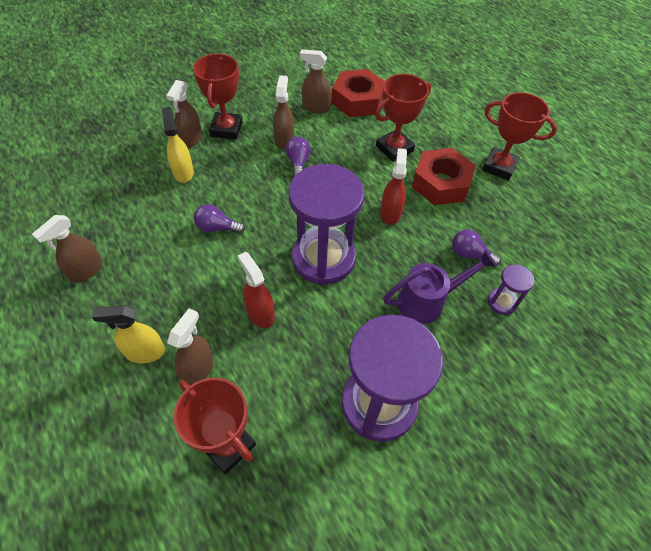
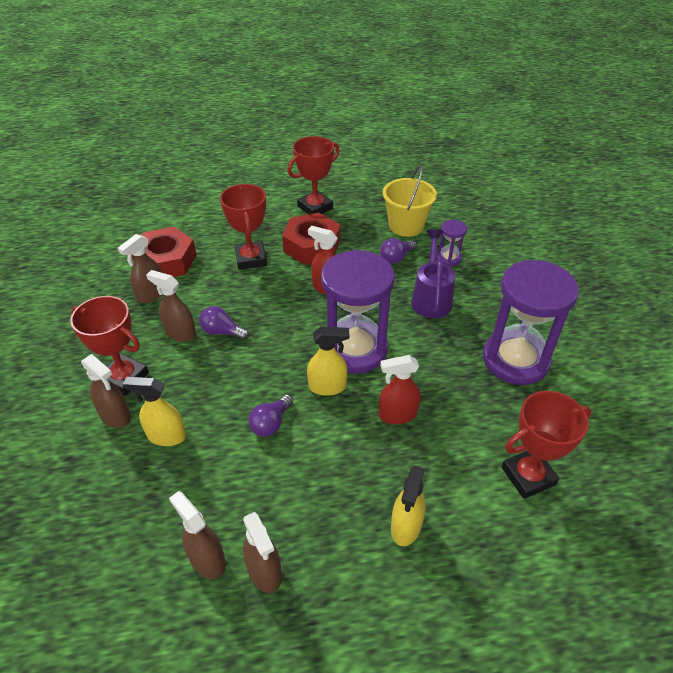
camera: 65 degrees left, 10 degrees down
(198, 368) = (442, 481): brown spray bottle -> brown spray bottle (207, 559)
(270, 252) = (327, 387): none -> yellow spray bottle
(528, 248) = (406, 226): none -> yellow bucket

